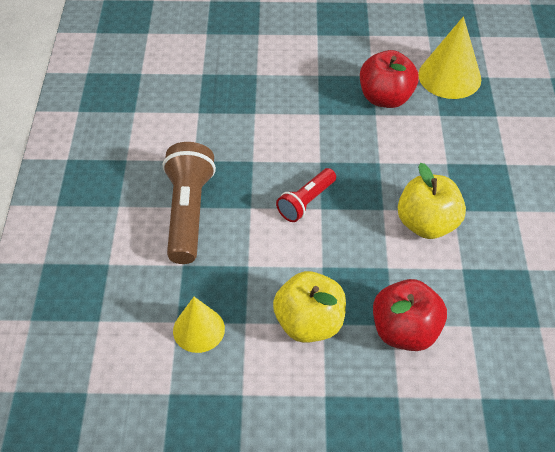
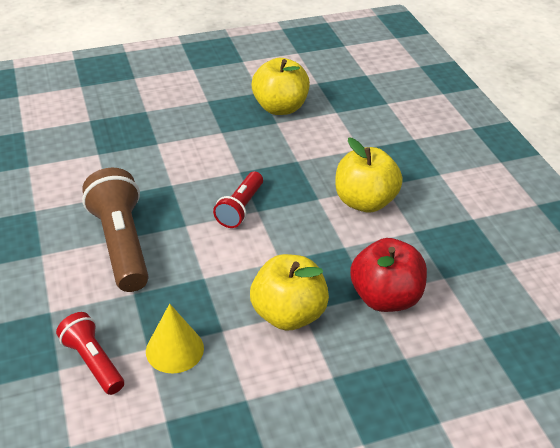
camera: 20 degrees left, 10 degrees down
(128, 322) = (93, 362): none -> red flashlight
(385, 98) = (280, 108): red apple -> yellow apple
(449, 76) = (331, 80): yellow cone -> none

